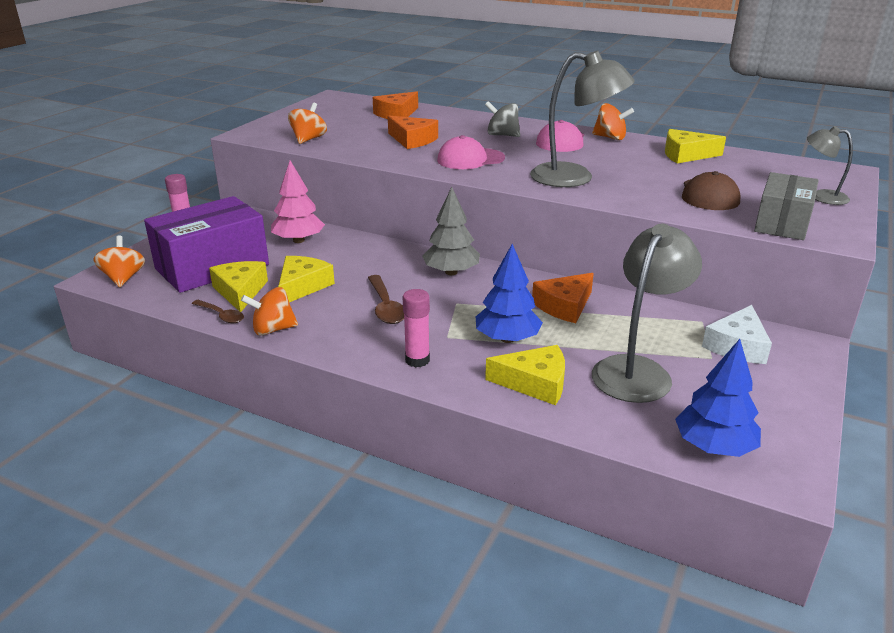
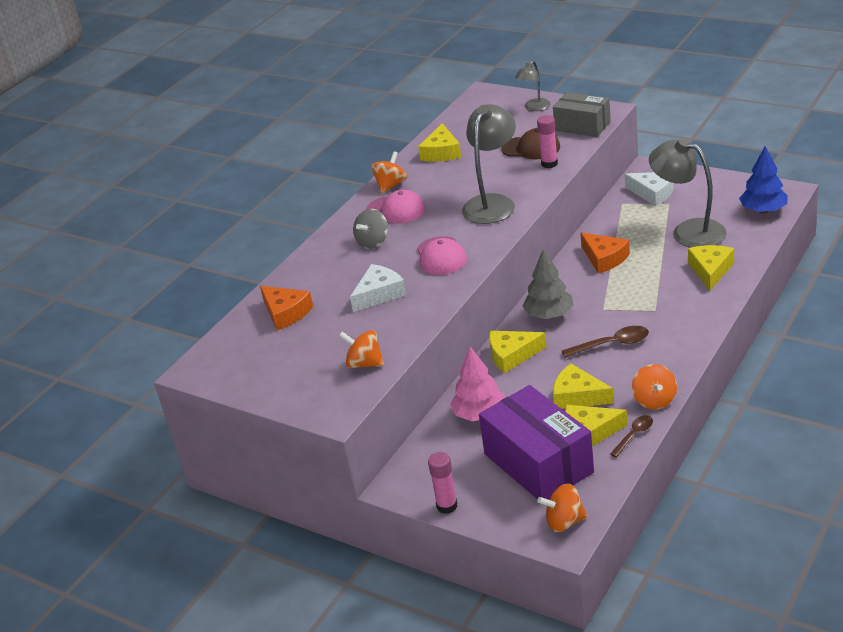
camera: 80 degrees left, 5 degrees up
(384, 254) = (512, 355): none -> yellow cheese
(412, 140) = (379, 294): orange cheese -> white cheese
(417, 360) = (690, 321): pink glue stick -> pink glue stick (549, 164)
(507, 339) = (655, 283): blue tree -> none

